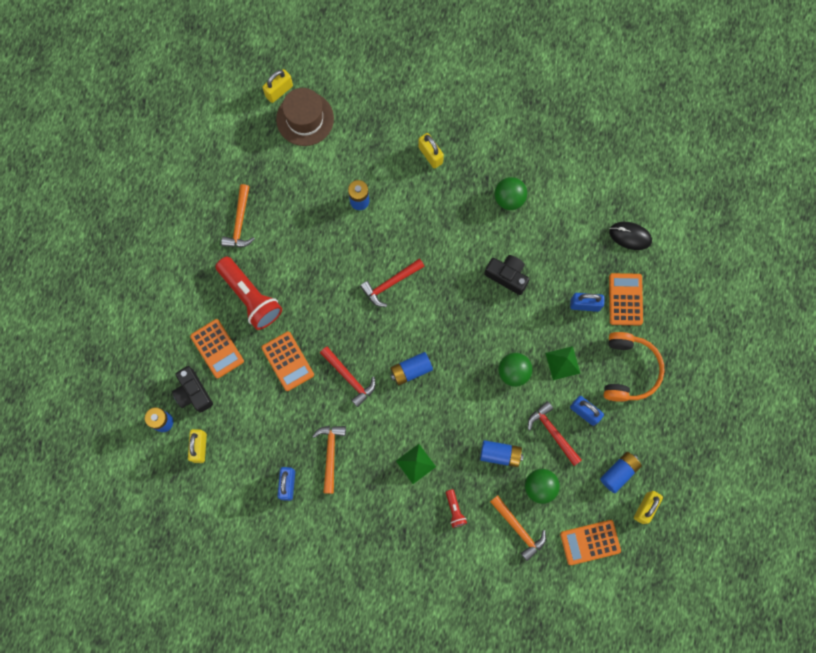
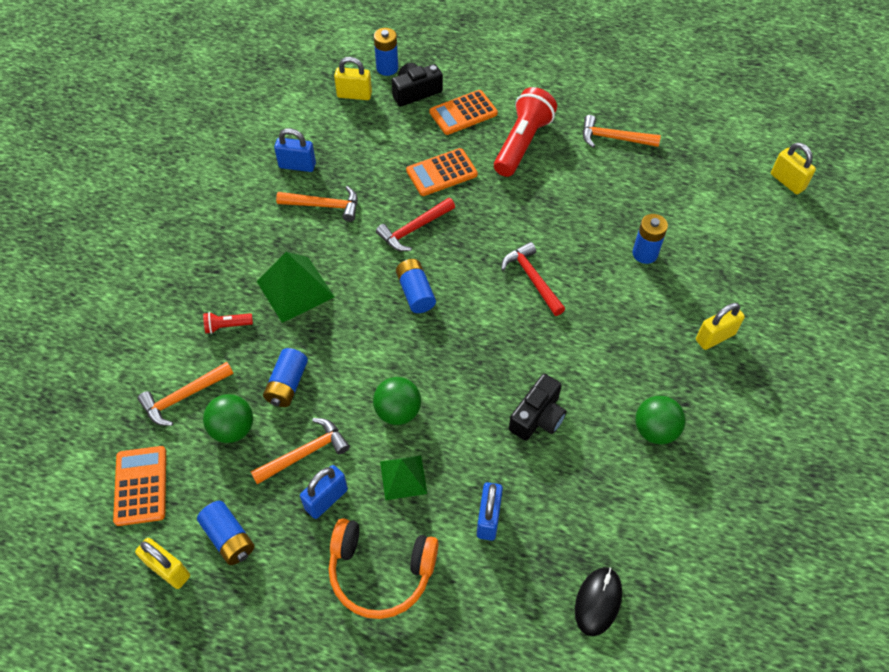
camera: 95 degrees right, 20 degrees down
(250, 297) = (522, 143): red flashlight -> red flashlight turned 150 degrees clockwise
(305, 119) = (753, 205): brown hat -> none
(415, 463) = (295, 289): green pyramid -> green pyramid, size x1.57
(553, 432) = (305, 453): red hammer -> orange hammer
(625, 299) = (493, 581): orange calculator -> none

